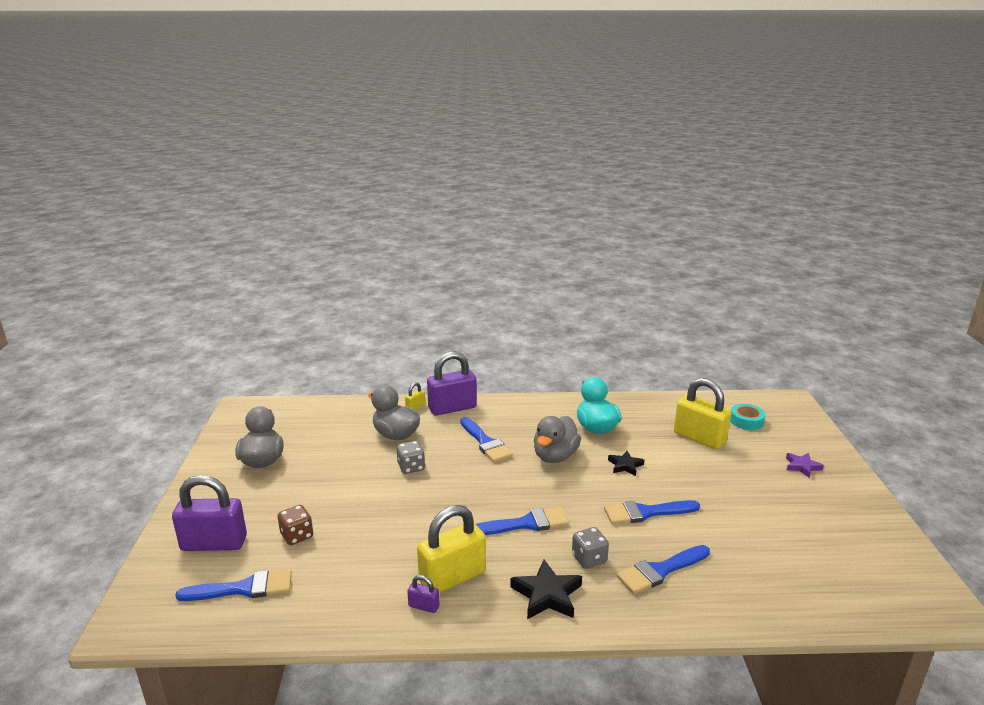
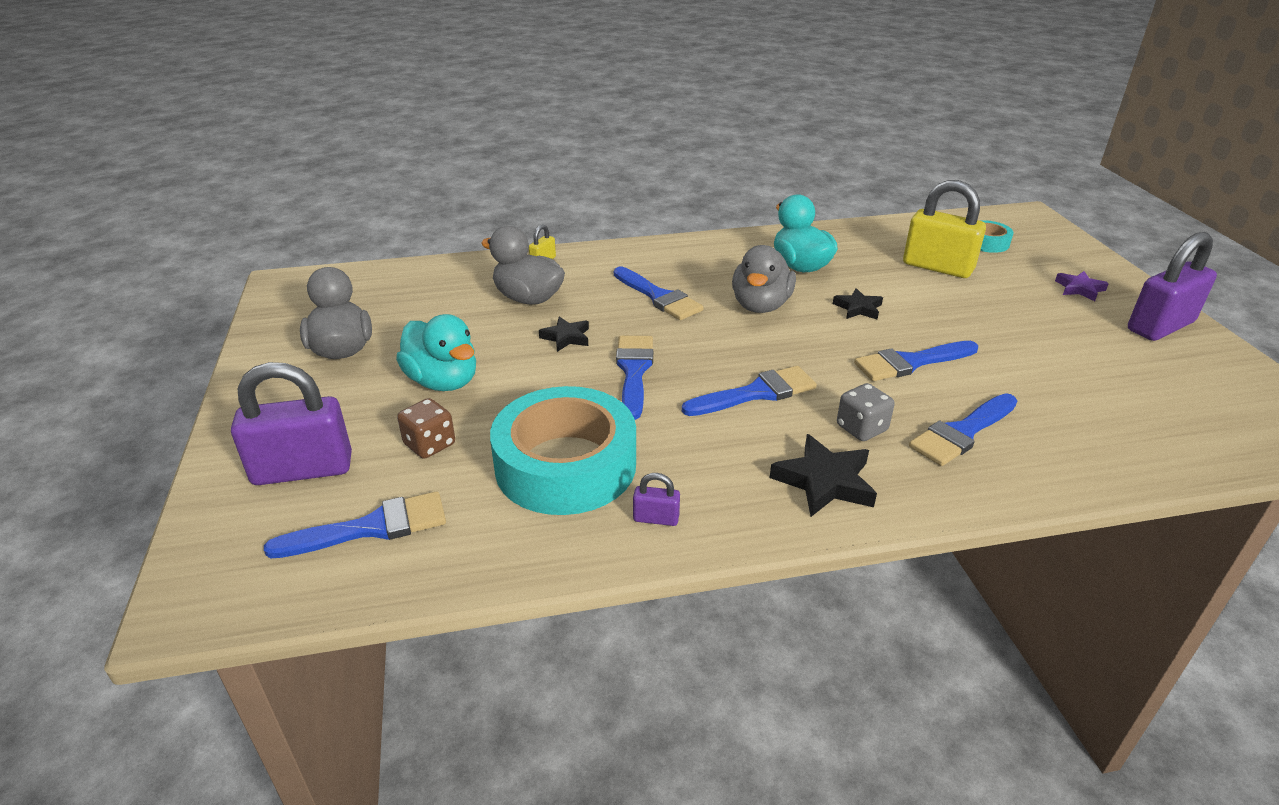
camera: 10 degrees left, 10 degrees up
(319, 491) = (443, 381): none -> turquoise duck
(378, 561) = (565, 465): none -> turquoise tape
(411, 467) = (566, 337): grey dice -> black star
(448, 497) = (634, 371): none -> blue brush
(452, 408) = (595, 258): purple padlock -> purple padlock (1160, 326)
(452, 577) = (682, 475): yellow padlock -> none

